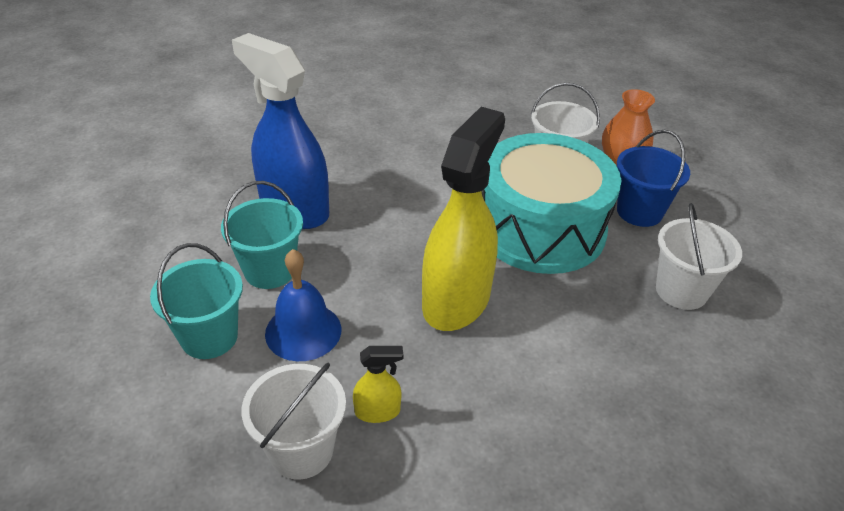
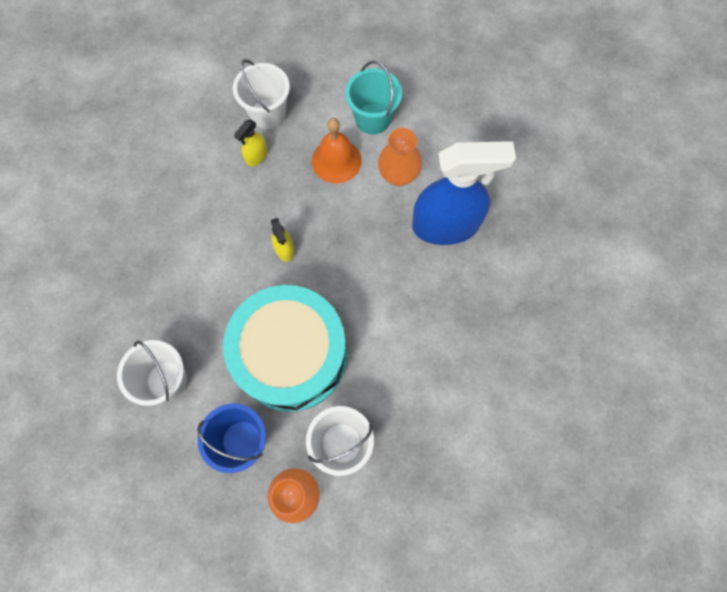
camera: 135 degrees right, 30 degrees up
(270, 271) = (398, 175): turquoise bucket -> orange vase
(303, 331) = (336, 161): blue bell -> orange bell
(456, 300) = (284, 249): yellow spray bottle -> yellow spray bottle, size x0.42

